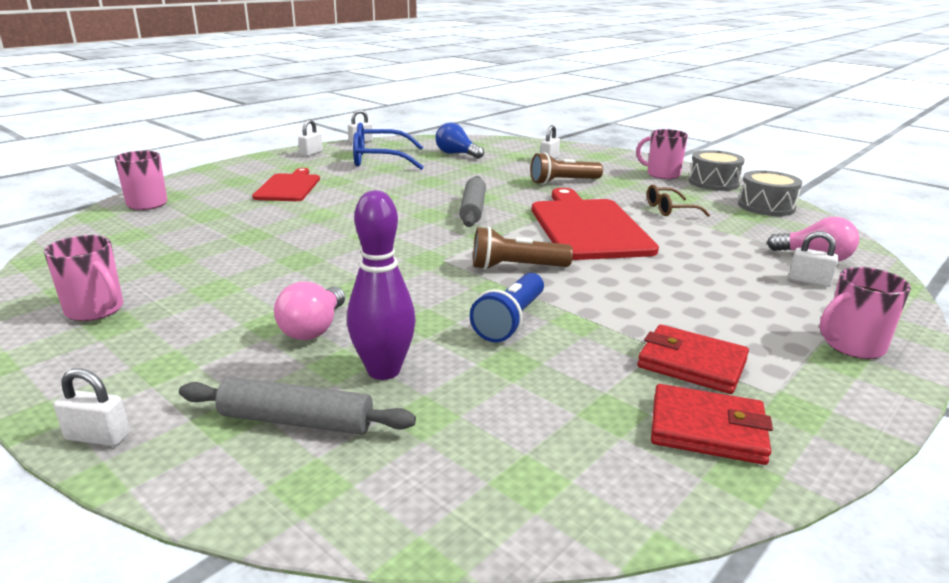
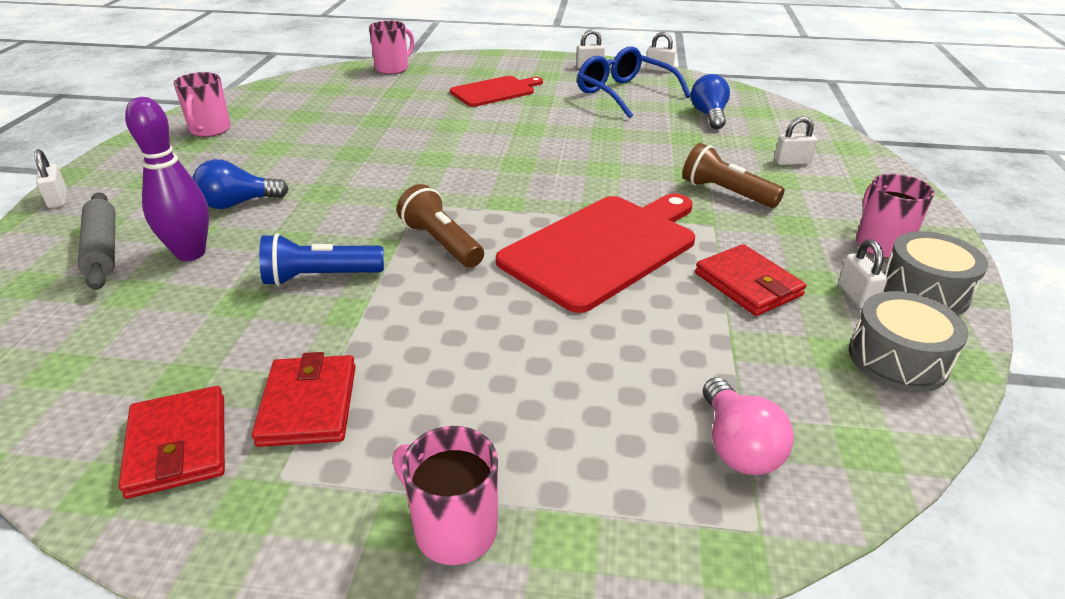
camera: 55 degrees right, 10 degrees up
(313, 329) = (237, 204): pink light bulb -> blue light bulb
(473, 209) = (560, 176): grey rolling pin -> none
(670, 209) = (748, 284): brown glasses -> red wallet
(809, 281) = (637, 455): white padlock -> white padlock (856, 296)

